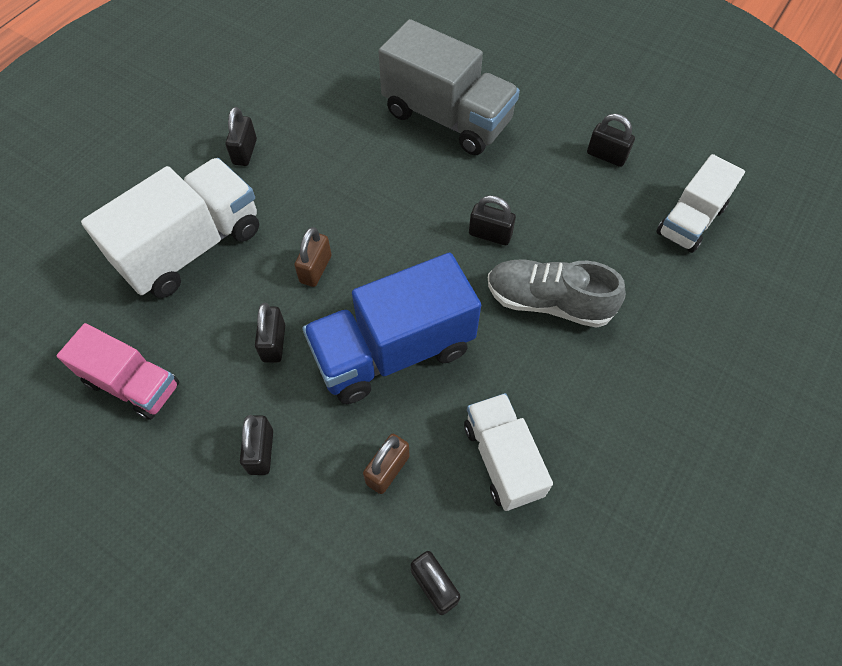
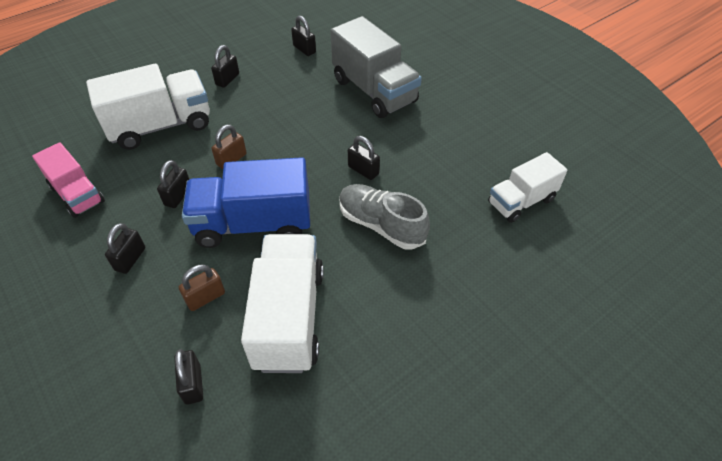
camera: 20 degrees right, 10 degrees down
(502, 459) = (289, 317): white truck -> white truck, size x1.61
(606, 156) = (478, 142): black padlock -> black padlock (304, 49)

